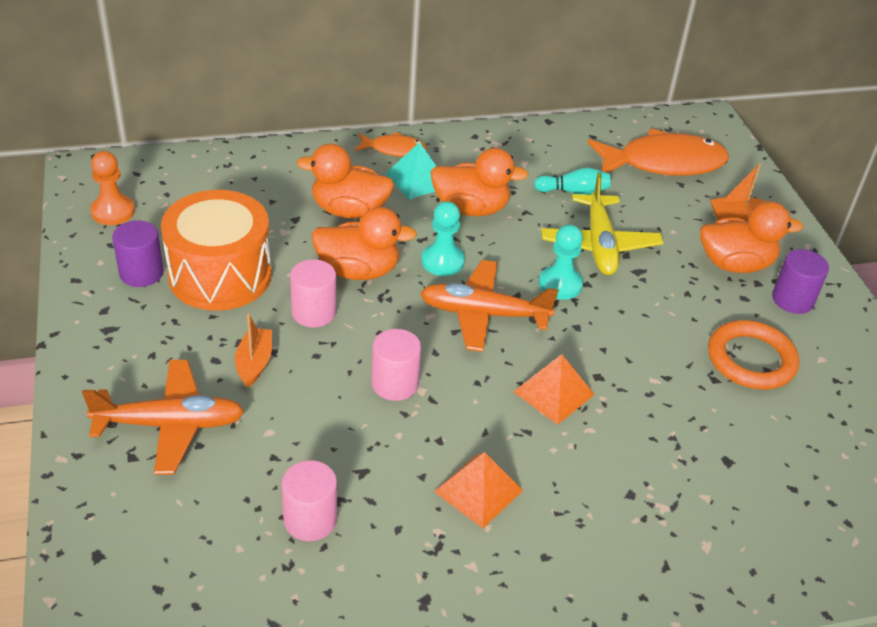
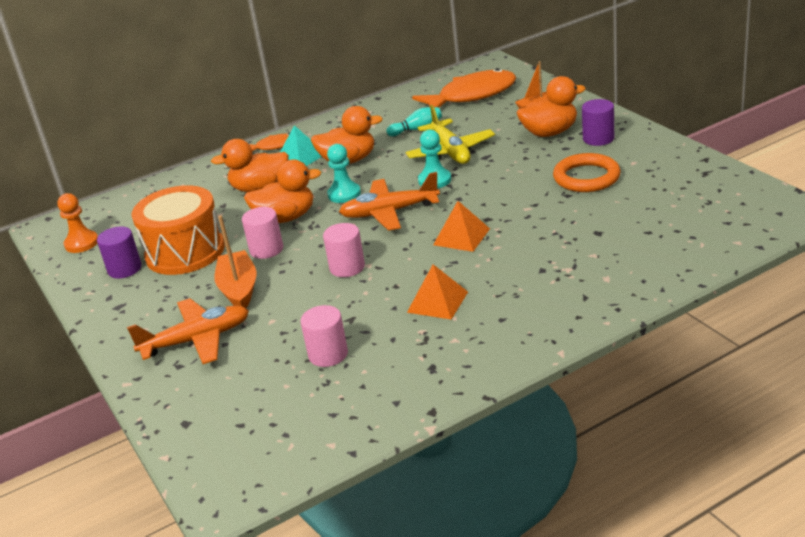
camera: 10 degrees left, 10 degrees down
(254, 363) = (239, 289): orange boat -> orange boat, size x1.55

